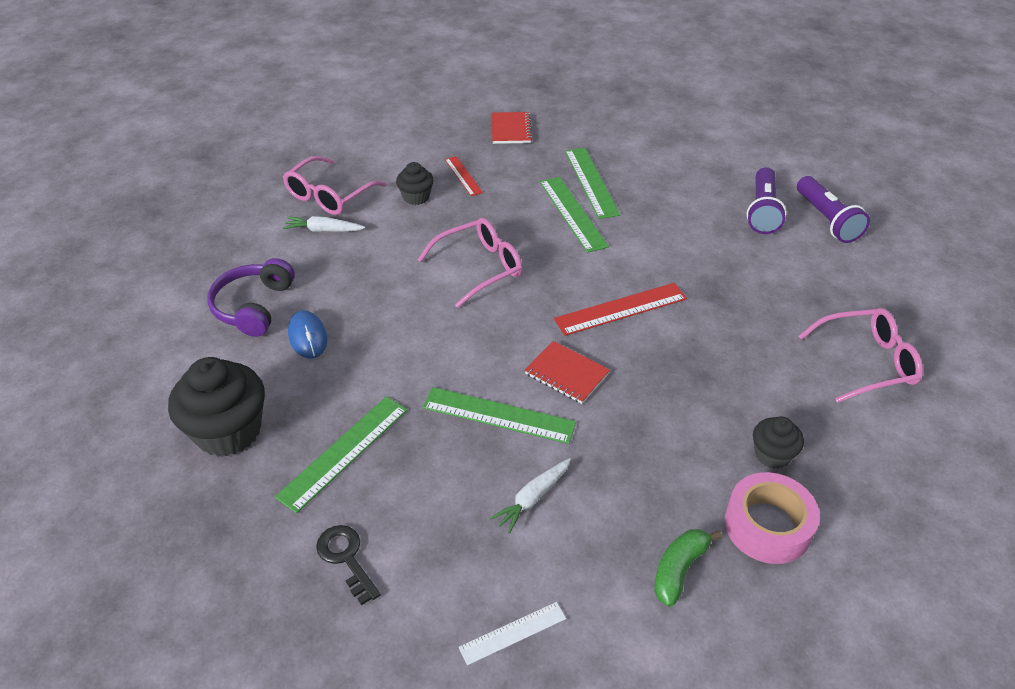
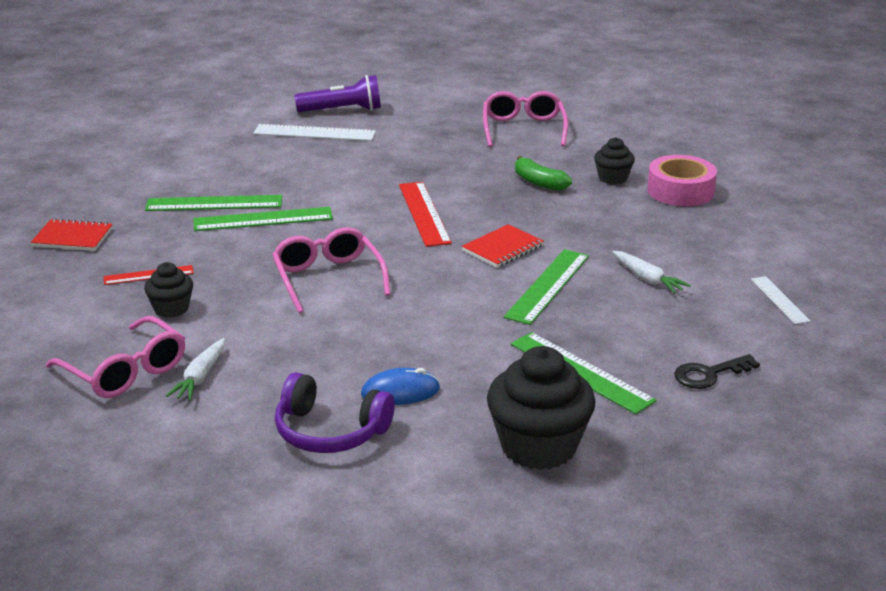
camera: 80 degrees left, 15 degrees down
(679, 569) = (719, 228): green banana -> green banana (538, 182)
(762, 211) = (314, 133): purple flashlight -> white ruler

